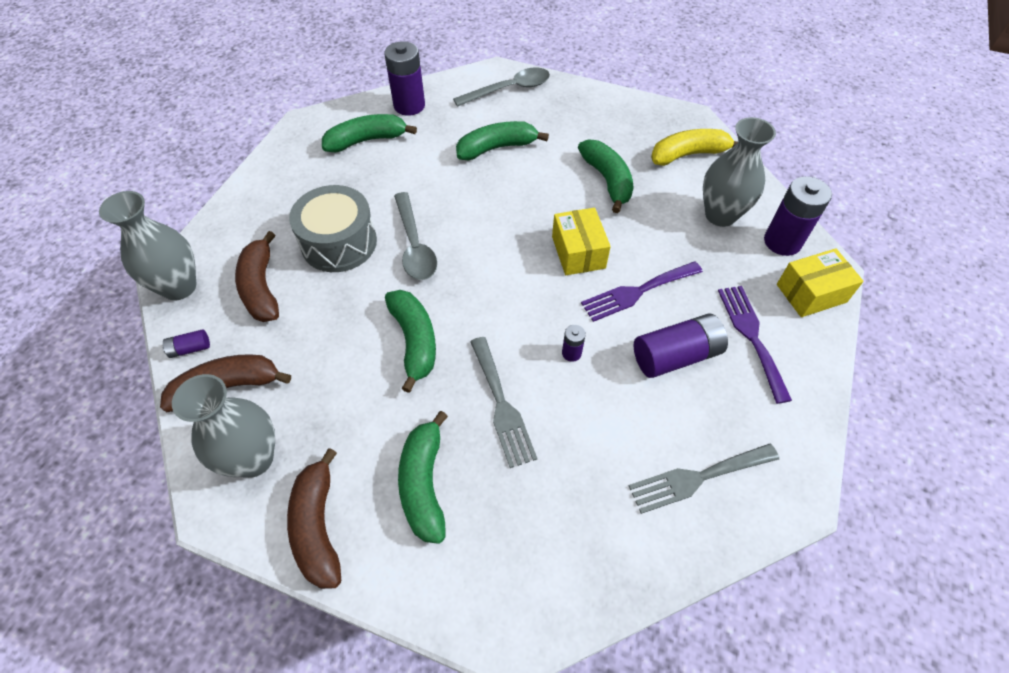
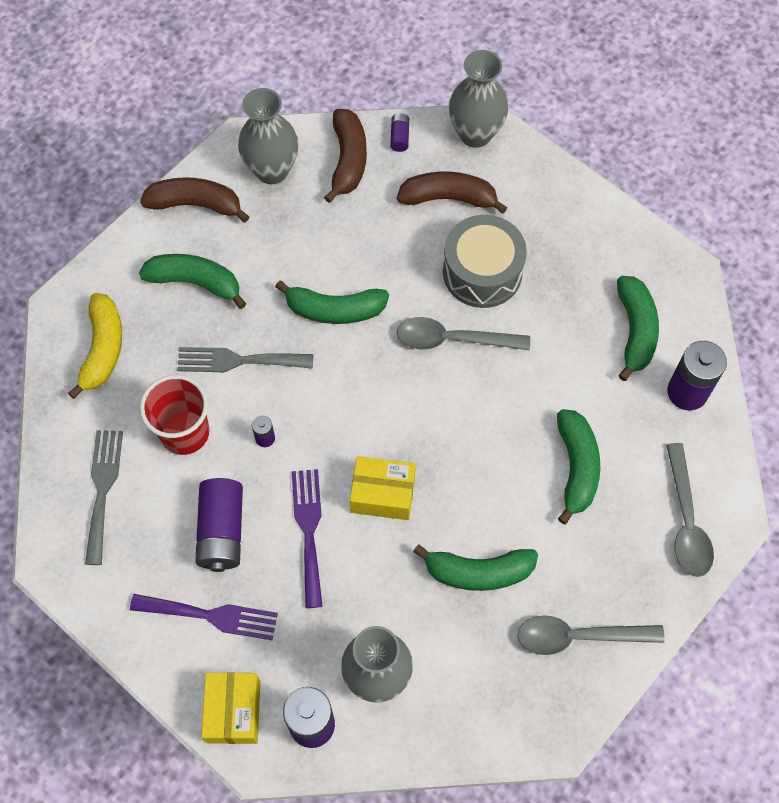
camera: 110 degrees right, 10 degrees up
(599, 425) = (184, 432): none -> red cup
(620, 121) = (578, 636): none -> grey spoon
(688, 154) = (488, 693): yellow banana -> yellow banana (102, 349)

